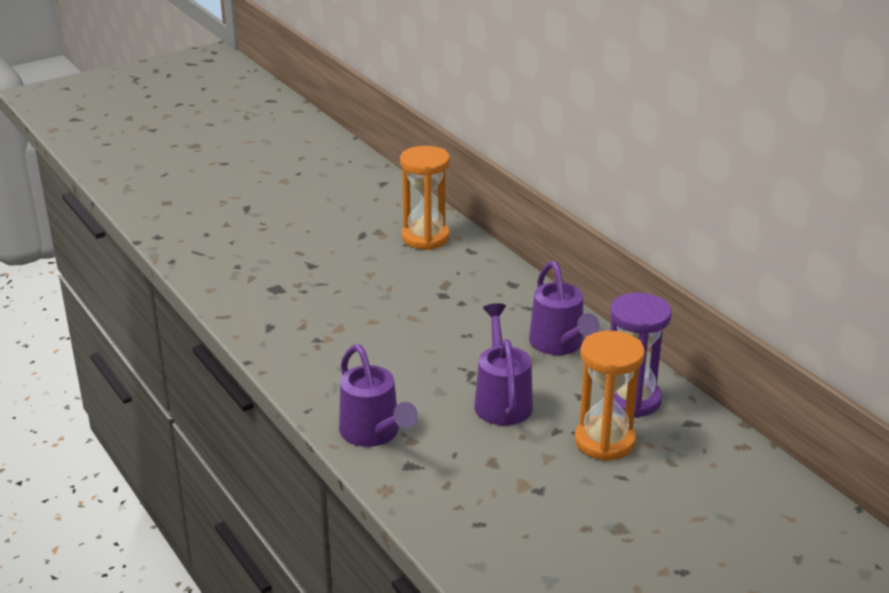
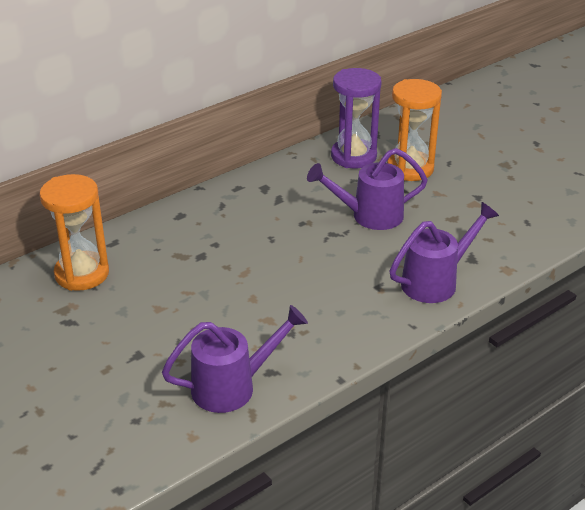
camera: 95 degrees left, 5 degrees up
(559, 344) = (281, 189): purple watering can -> purple watering can (232, 387)

